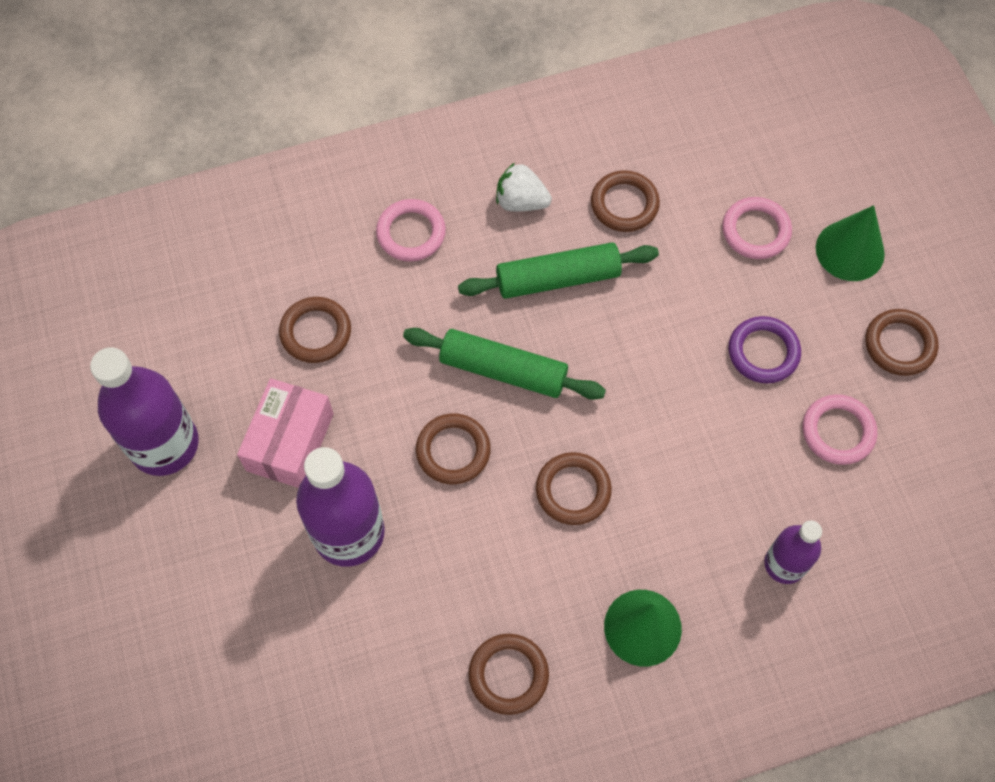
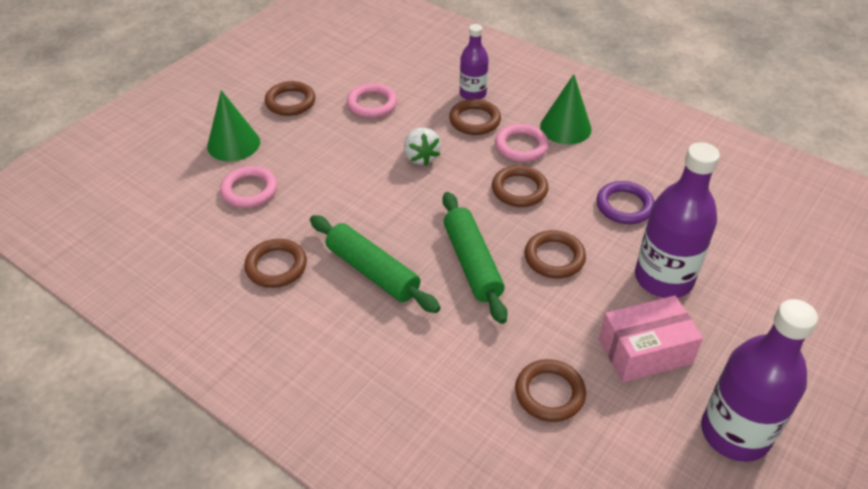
camera: 125 degrees left, 20 degrees down
(411, 233) = (407, 384): pink ring -> pink ring (521, 146)
(508, 675) = (651, 164): brown ring -> brown ring (474, 120)
(521, 201) = (320, 328): white strawberry -> white strawberry (421, 157)
(763, 352) = (344, 151): purple ring -> purple ring (624, 206)

